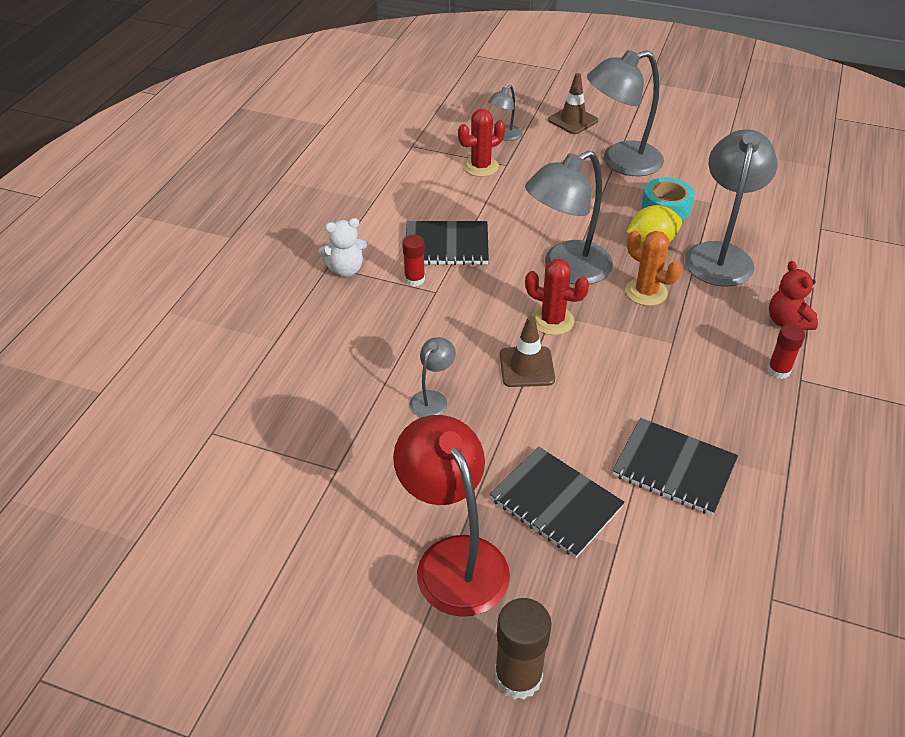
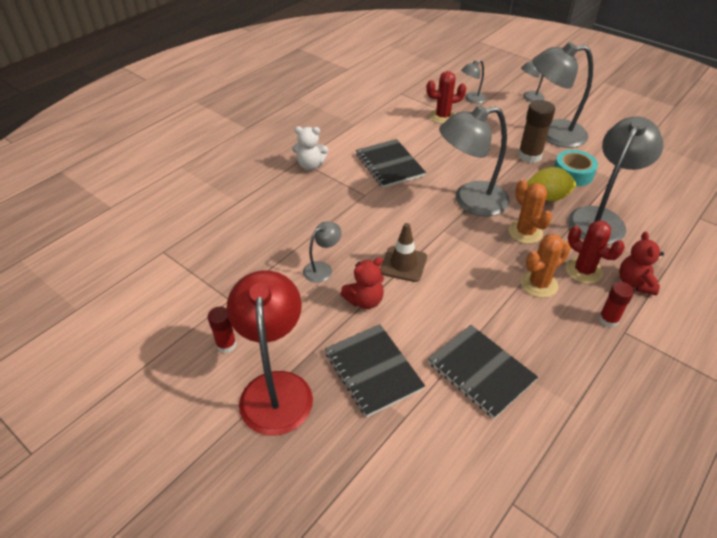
camera: 20 degrees right, 0 degrees up
(414, 279) = (354, 183): red glue stick -> red glue stick (226, 344)
(446, 245) = (389, 165): black notebook -> black notebook turned 45 degrees clockwise
(503, 424) = (364, 300): none -> red teddy bear
(518, 676) = (275, 493): brown glue stick -> brown glue stick (529, 156)
(552, 320) = (440, 235): red cactus -> red cactus (583, 270)
(573, 120) = (529, 98): brown traffic cone -> grey lamp
(689, 350) = (539, 284): none -> orange cactus

